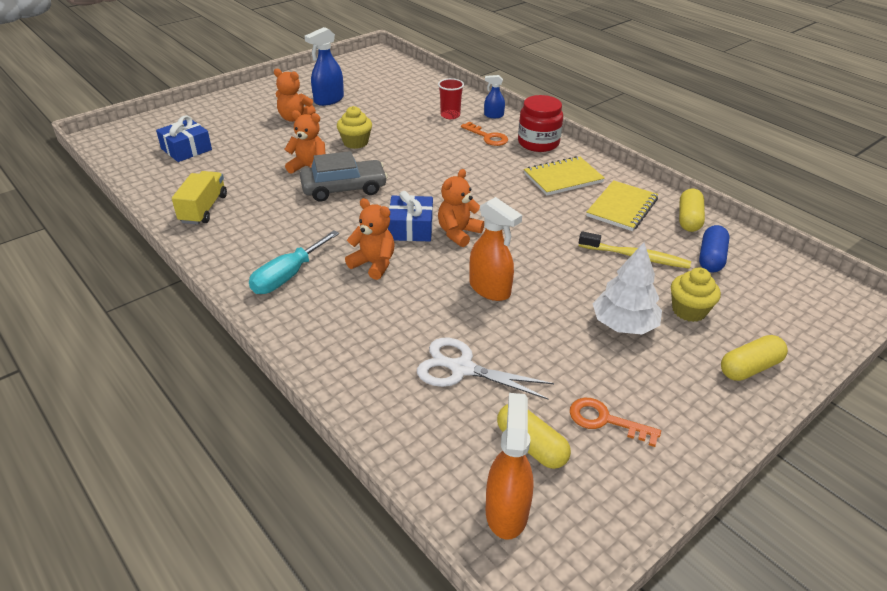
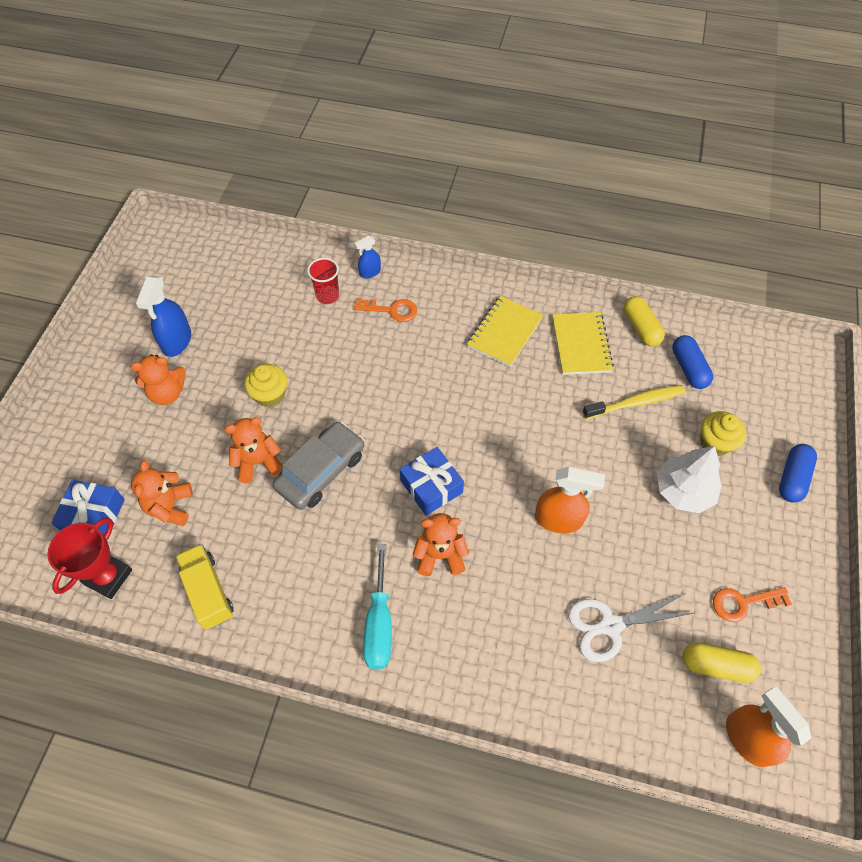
camera: 35 degrees left, 20 degrees up
(159, 176) = (108, 577): none -> red trophy
(458, 233) = (477, 466): orange teddy bear -> orange teddy bear (170, 506)
(538, 143) = (444, 292): red jar -> none
(749, 368) = (792, 478): yellow capsule -> blue capsule

